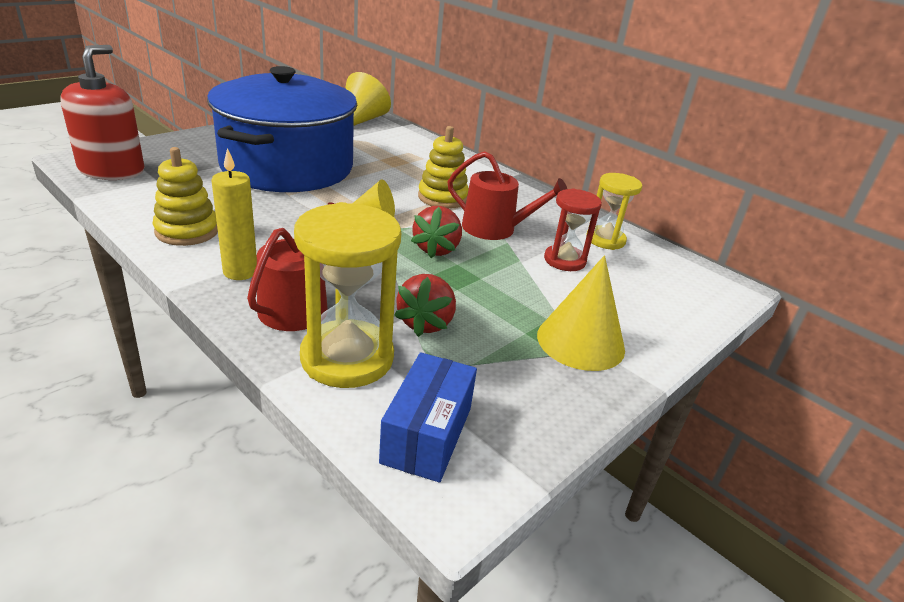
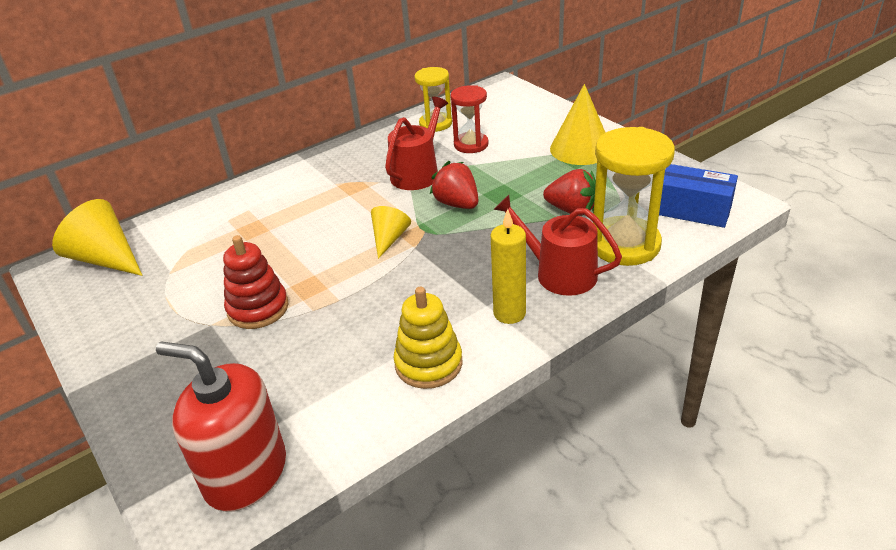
camera: 75 degrees left, 5 degrees up
(287, 167) = (258, 308): blue pot -> red stacking toy
(436, 249) = (457, 204): red strawberry -> red strawberry turned 150 degrees counterclockwise
(442, 197) = (352, 199): yellow stacking toy -> none

